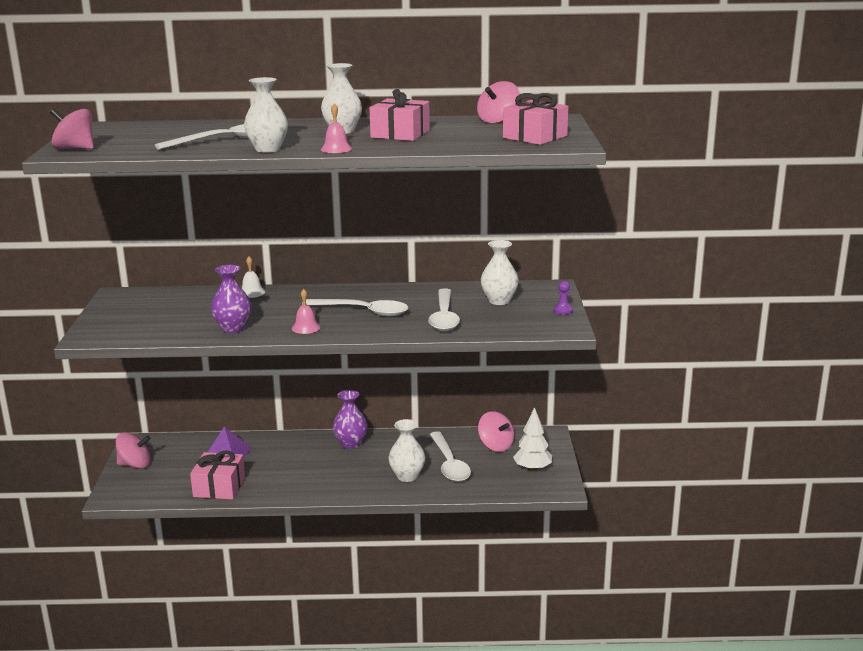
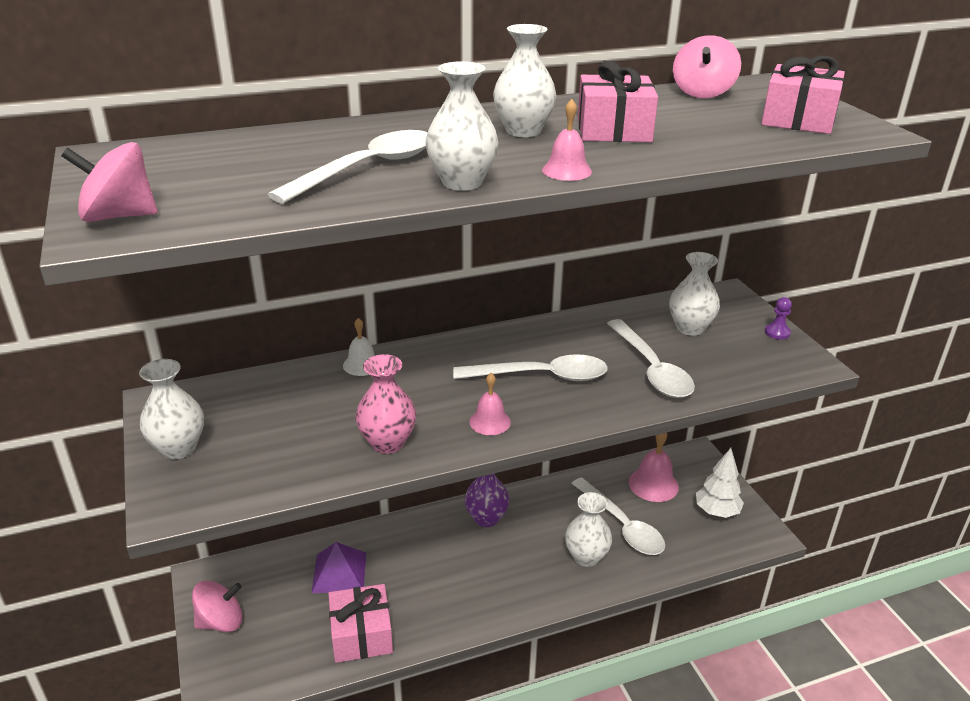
camera: 20 degrees left, 10 degrees up
(111, 315) = (178, 448): none -> white vase
(233, 328) = (387, 443): purple vase -> pink vase
(495, 446) = (653, 484): pink spinning top -> pink bell

